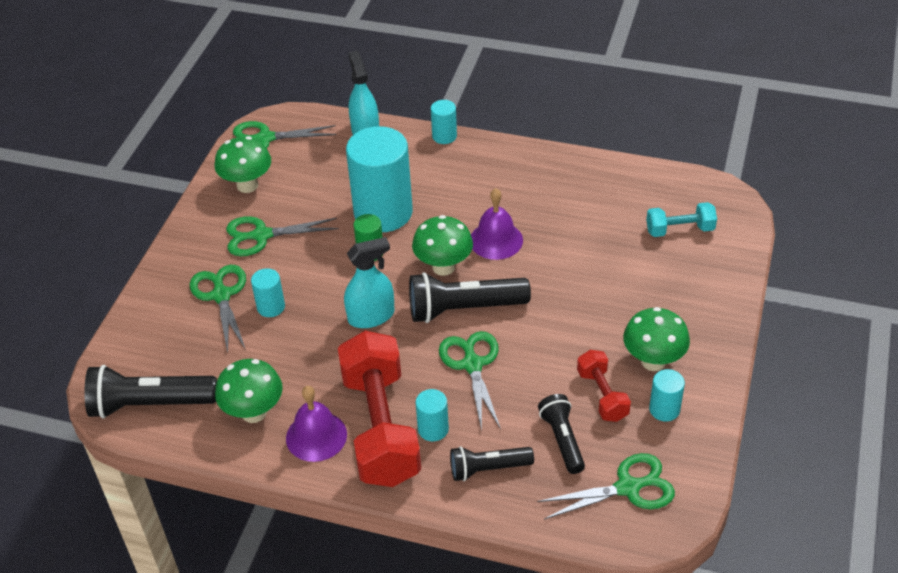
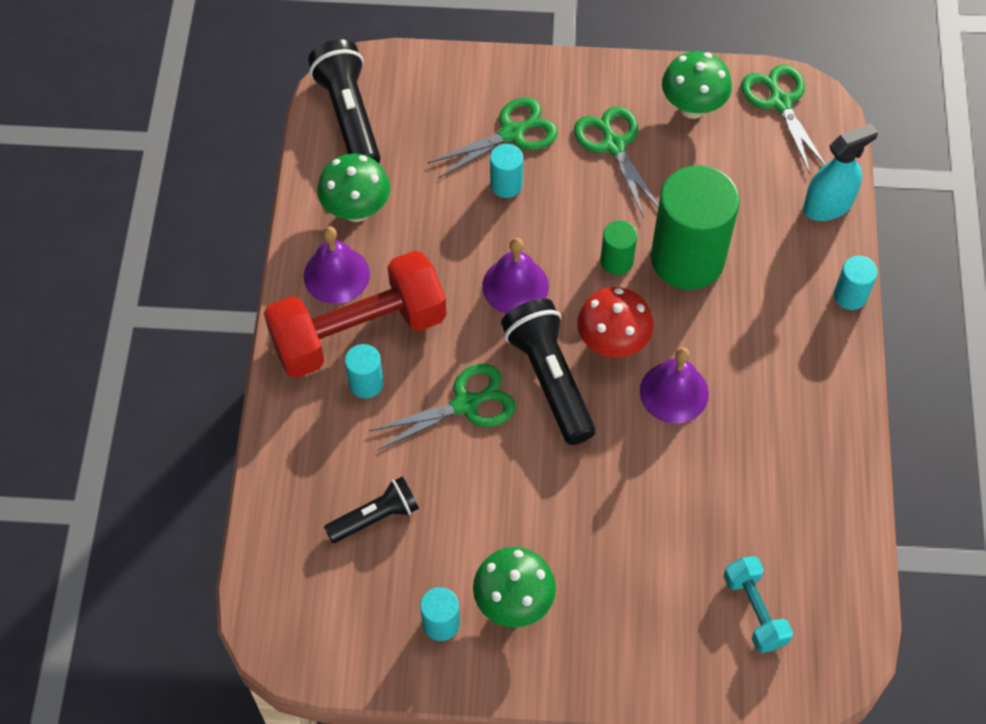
camera: 75 degrees right, 15 degrees up
(371, 316) = (515, 286): turquoise spray bottle -> purple bell
(383, 212) = (687, 259): turquoise cylinder -> green cylinder
(443, 267) = (612, 343): green mushroom -> red mushroom
(488, 469) = (322, 448): black flashlight -> none
(602, 395) = (448, 551): red dumbbell -> none
(627, 488) = (320, 596): green scissors -> none

